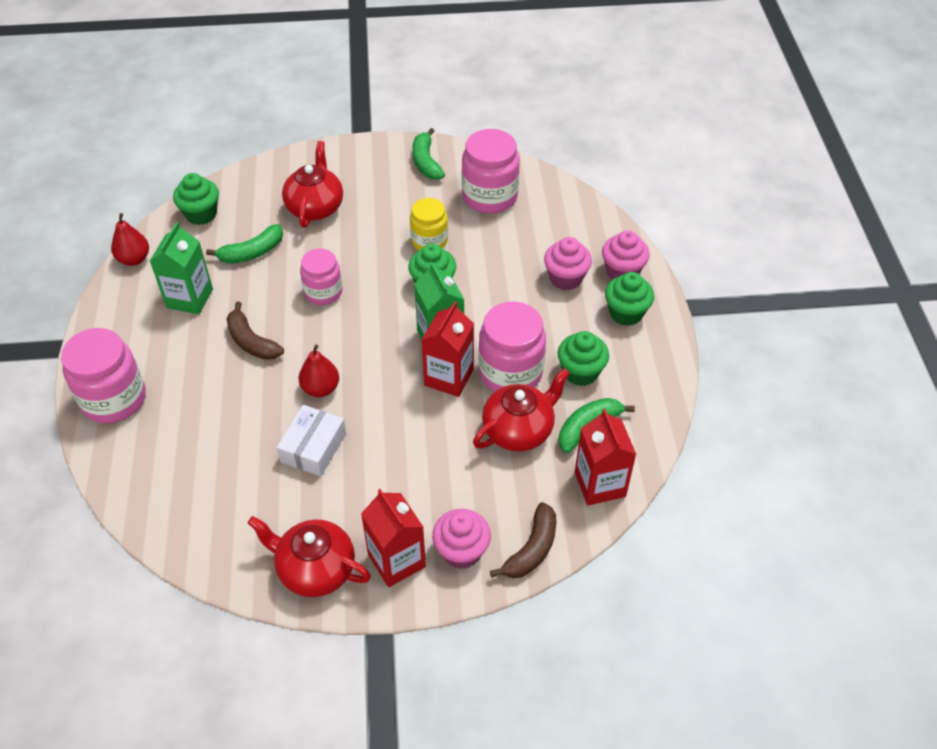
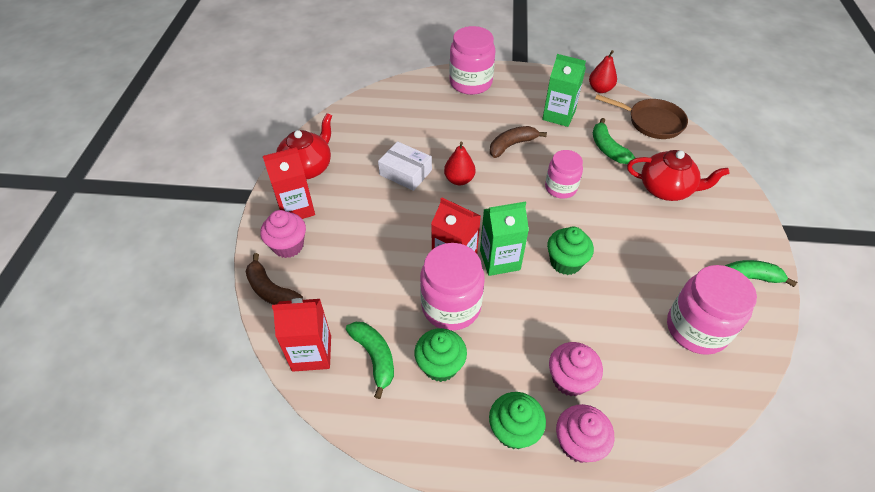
camera: 100 degrees right, 0 degrees up
(201, 214) = (651, 122): green cupcake -> brown pan
(429, 241) = (624, 267): yellow jar -> none
(519, 430) = (386, 302): red teapot -> none

